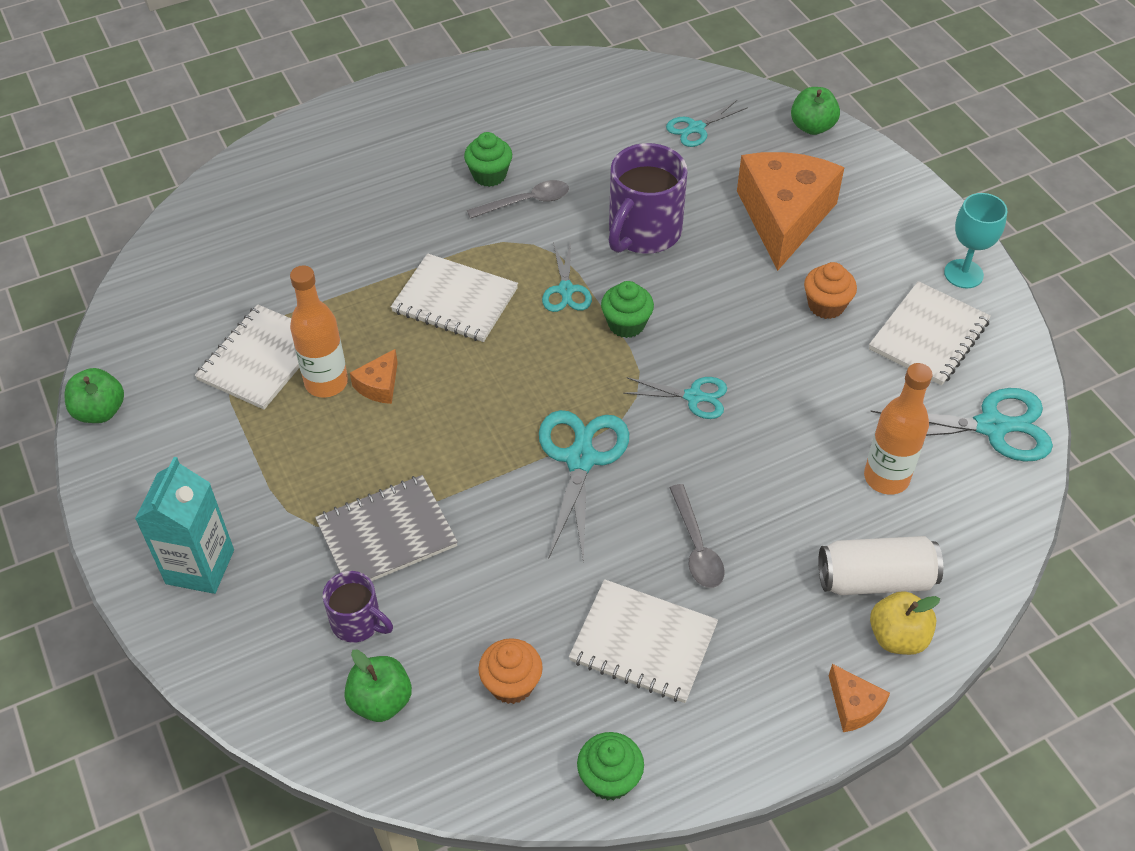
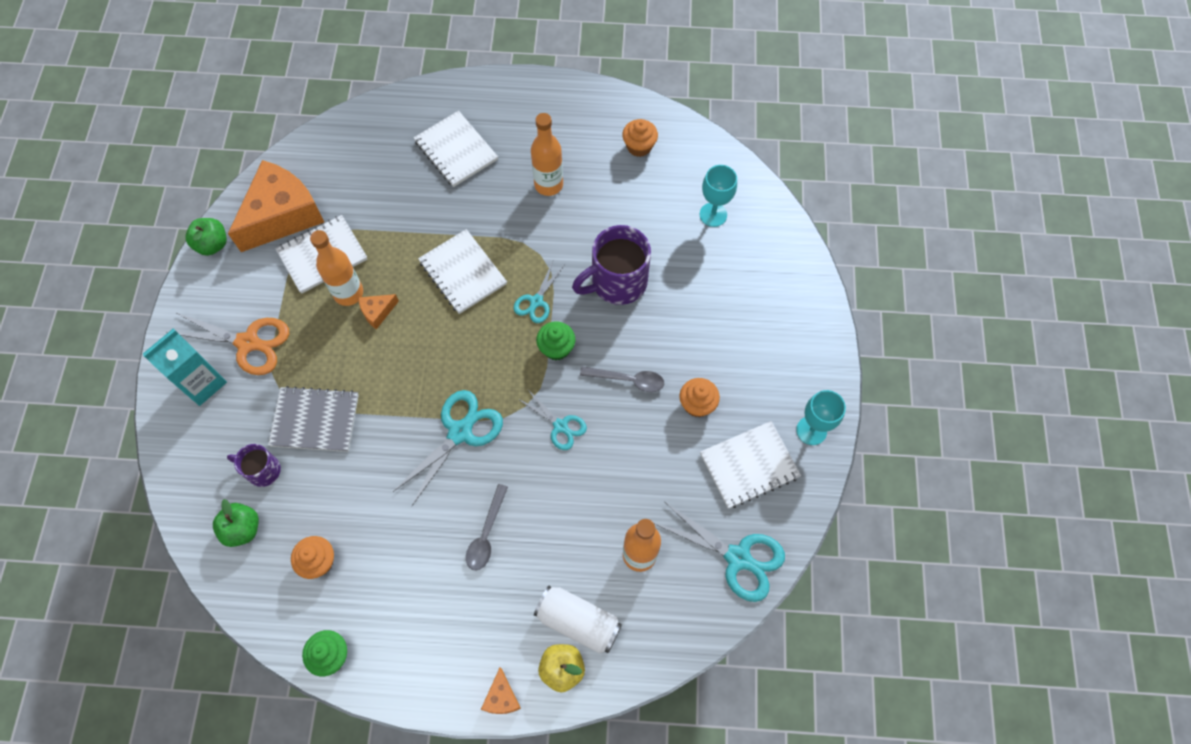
camera: 30 degrees right, 15 degrees up
(230, 494) = (248, 343): none -> orange scissors
(358, 622) = (262, 470): purple mug -> purple mug turned 135 degrees clockwise
(489, 175) = (548, 185): green cupcake -> orange bottle
(526, 202) = (558, 218): grey spoon -> grey spoon (628, 380)
(564, 100) = (639, 146): none -> orange cupcake
(643, 643) = (410, 580): white notebook -> white notebook (456, 150)
(696, 128) = (713, 214): turquoise scissors -> turquoise goblet
(784, 217) = (720, 319): orange cheese -> orange cheese (282, 215)
(812, 127) = (796, 254): green apple -> none

